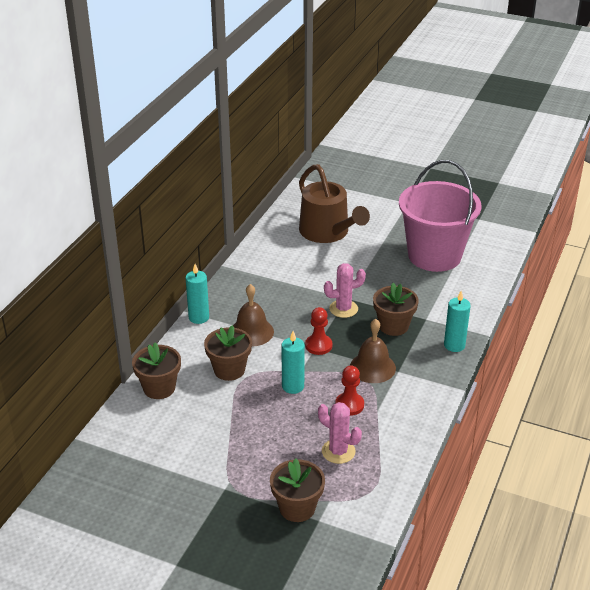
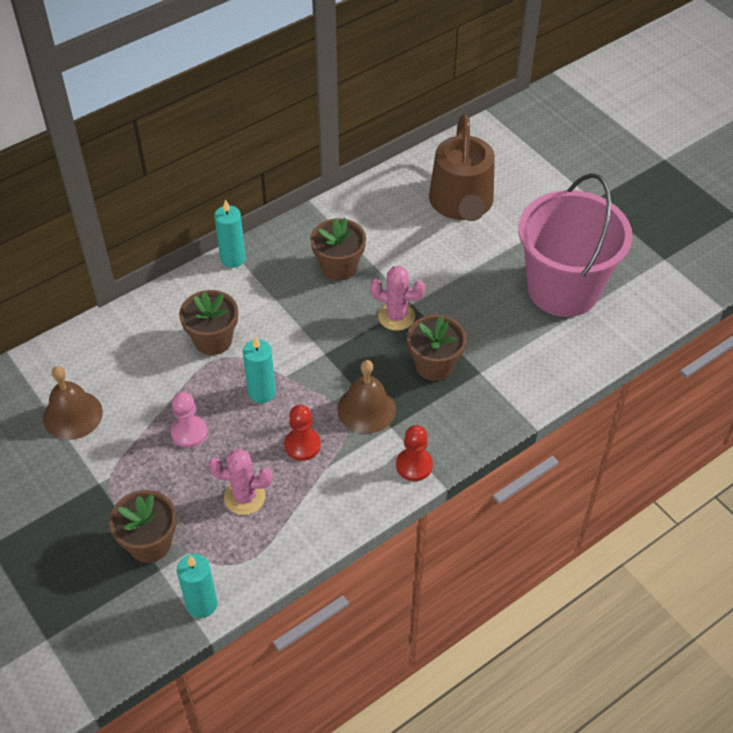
camera: 30 degrees right, 15 degrees up
(159, 388) = (127, 329): brown flower pot -> brown flower pot (339, 267)
(251, 332) = (273, 302): brown bell -> brown bell (72, 415)
(263, 430) = (189, 432): none -> pink pawn
(318, 345) = (330, 353): red pawn -> red pawn (414, 465)
(338, 451) = (244, 497): pink cactus -> pink cactus turned 60 degrees counterclockwise
(454, 345) = (483, 423): turquoise candle -> turquoise candle (201, 604)

